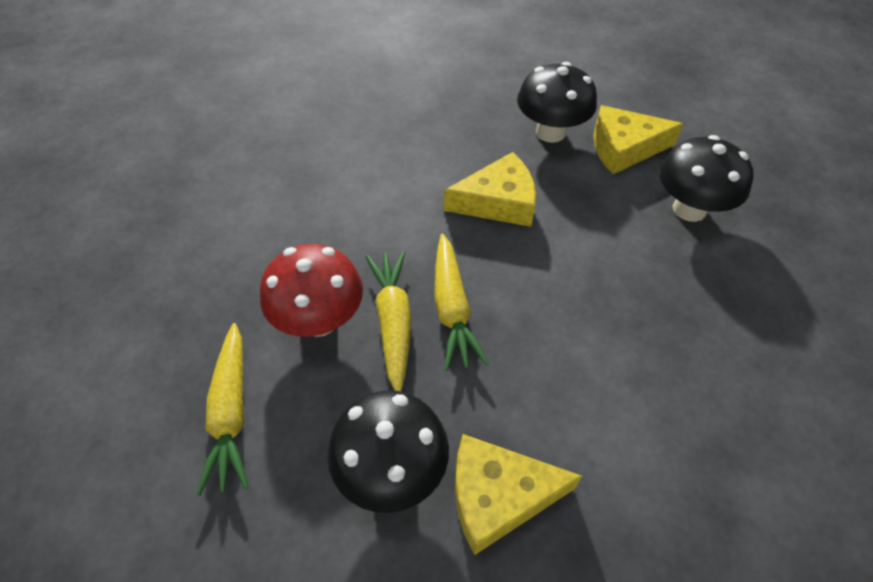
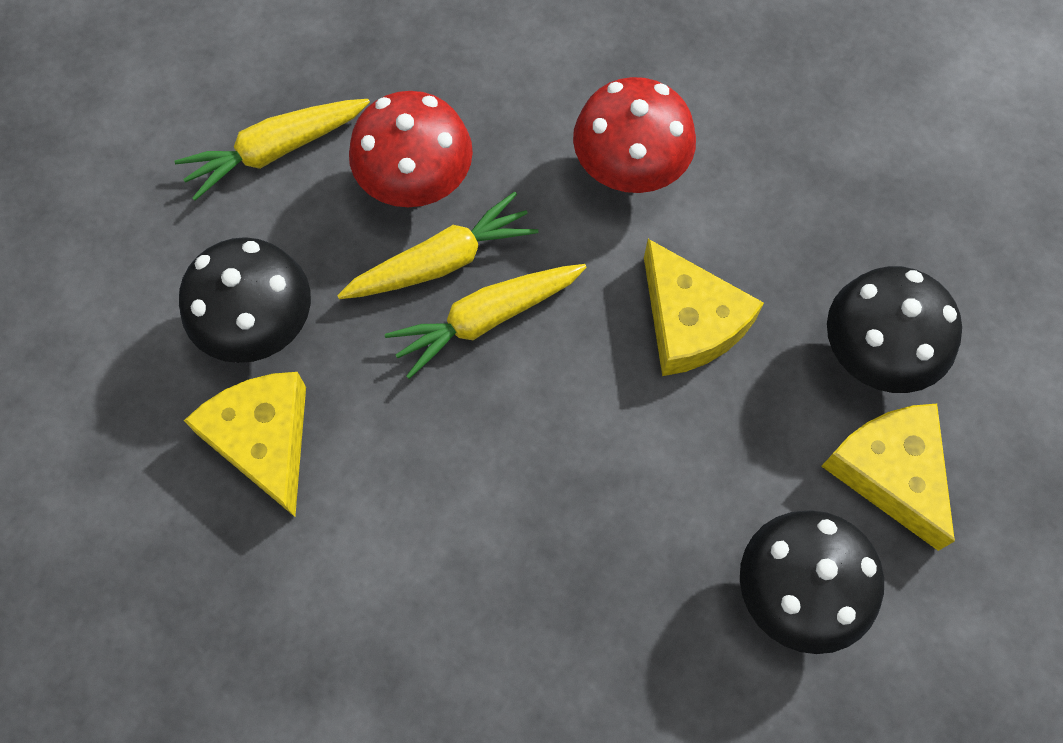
camera: 70 degrees right, 15 degrees up
(377, 198) = (629, 170): none -> red mushroom

